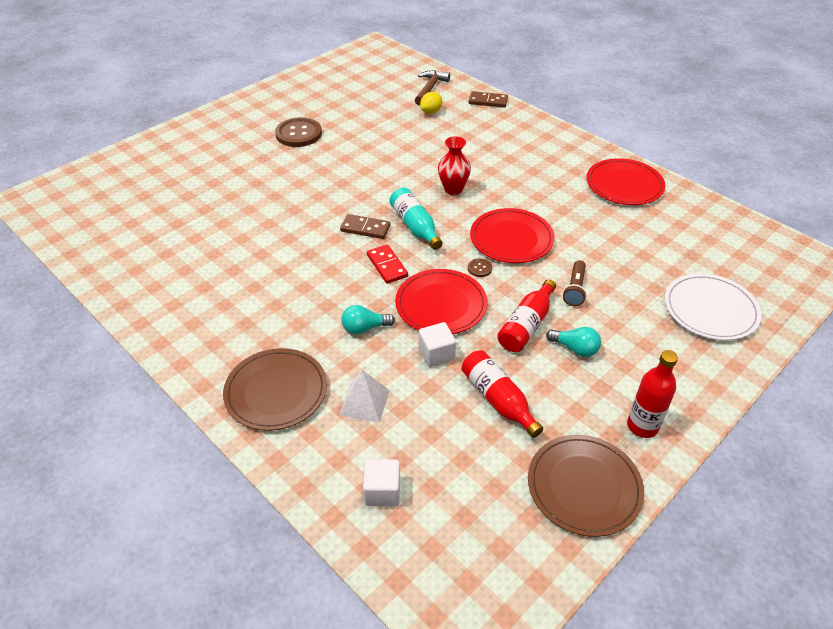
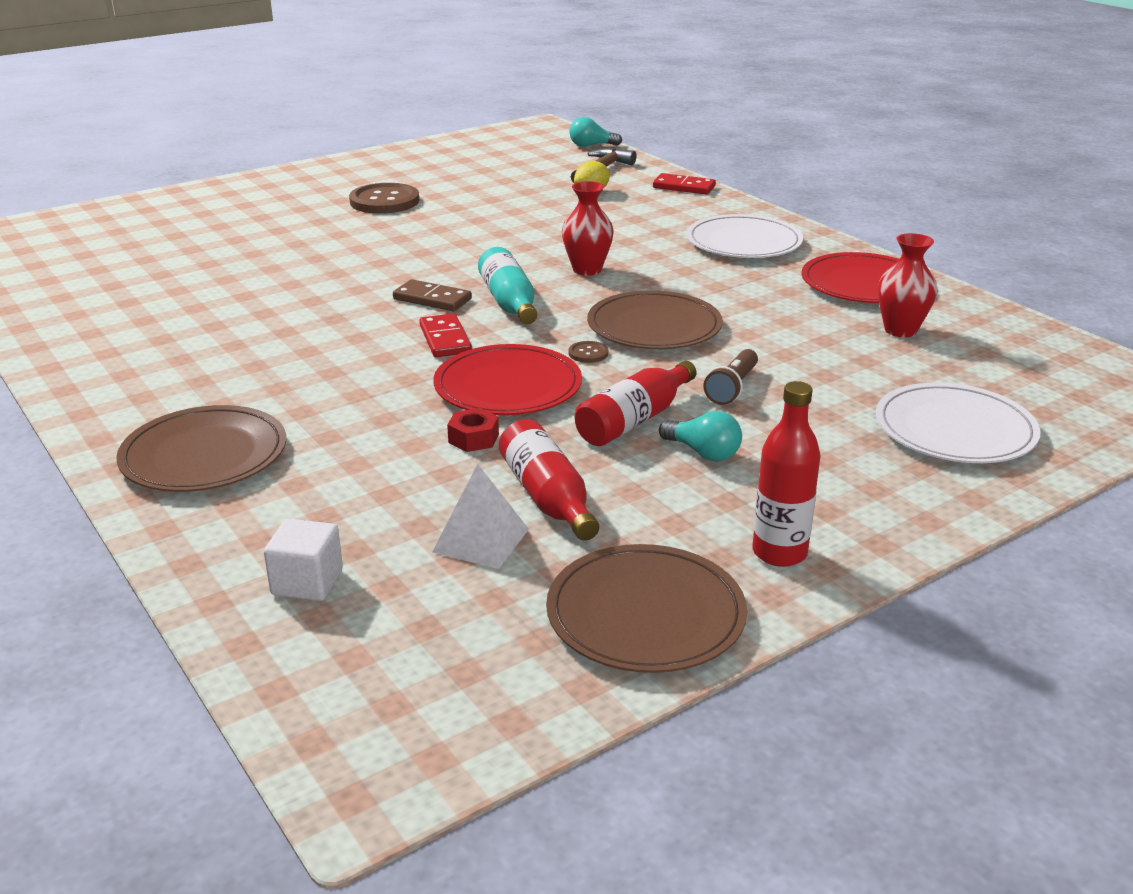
camera: 10 degrees right, 15 degrees down
(364, 328) = (376, 400): turquoise light bulb -> turquoise light bulb (591, 146)
(364, 402) = (332, 480): white pyramid -> white pyramid (481, 540)
(436, 354) = (473, 438): white cube -> red nut
(488, 101) = (684, 187): brown domino -> red domino
(511, 238) = (654, 326): red plate -> brown plate
(541, 152) = (743, 242): none -> white plate
(657, 225) = (900, 330): none -> red vase

